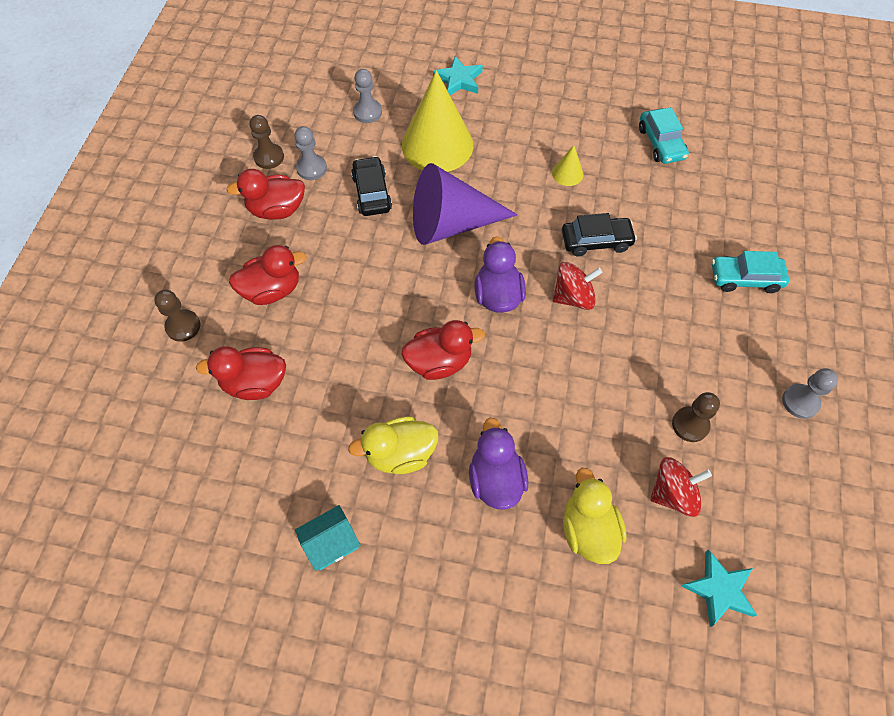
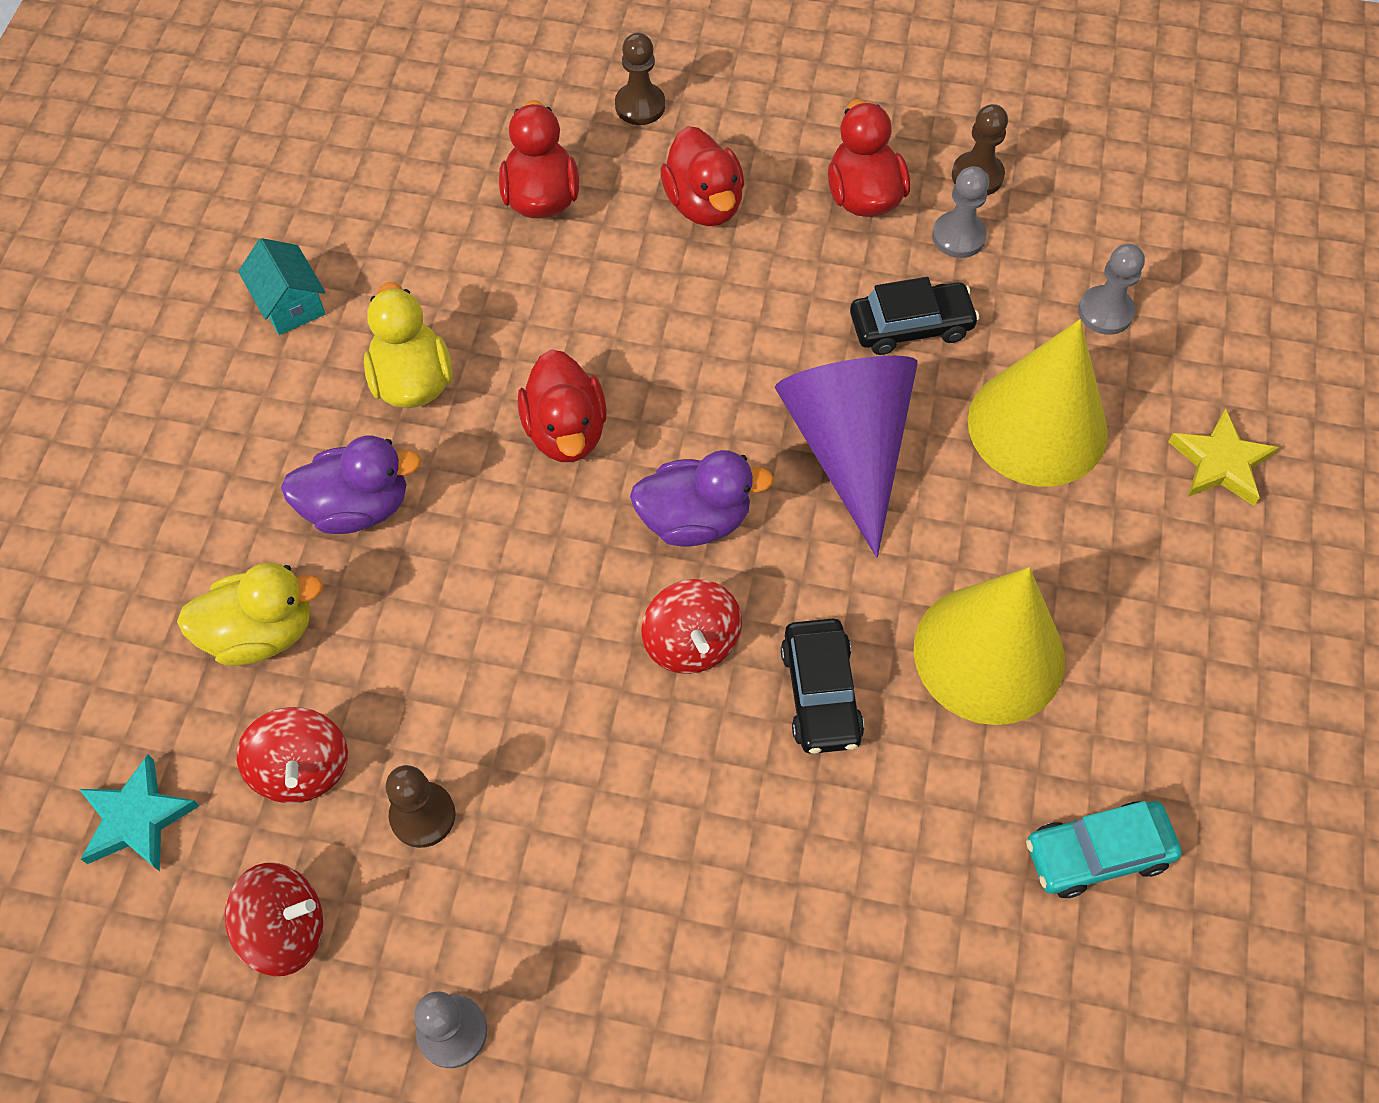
camera: 90 degrees right, 0 degrees up
(459, 80) = (1220, 463): turquoise star -> yellow star
(567, 173) = (989, 653): yellow cone -> yellow cone, size x2.34
(745, 278) = (737, 977): turquoise car -> none
(766, 492) = (285, 928): none -> red spinning top

